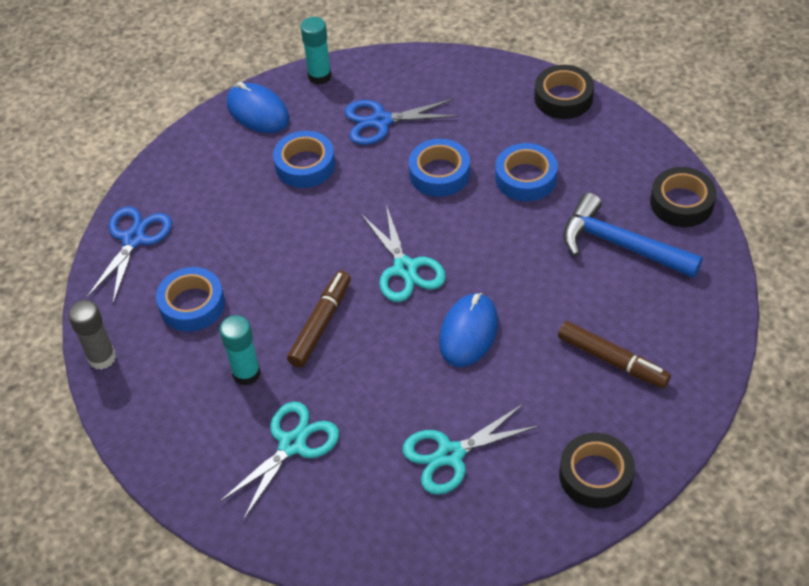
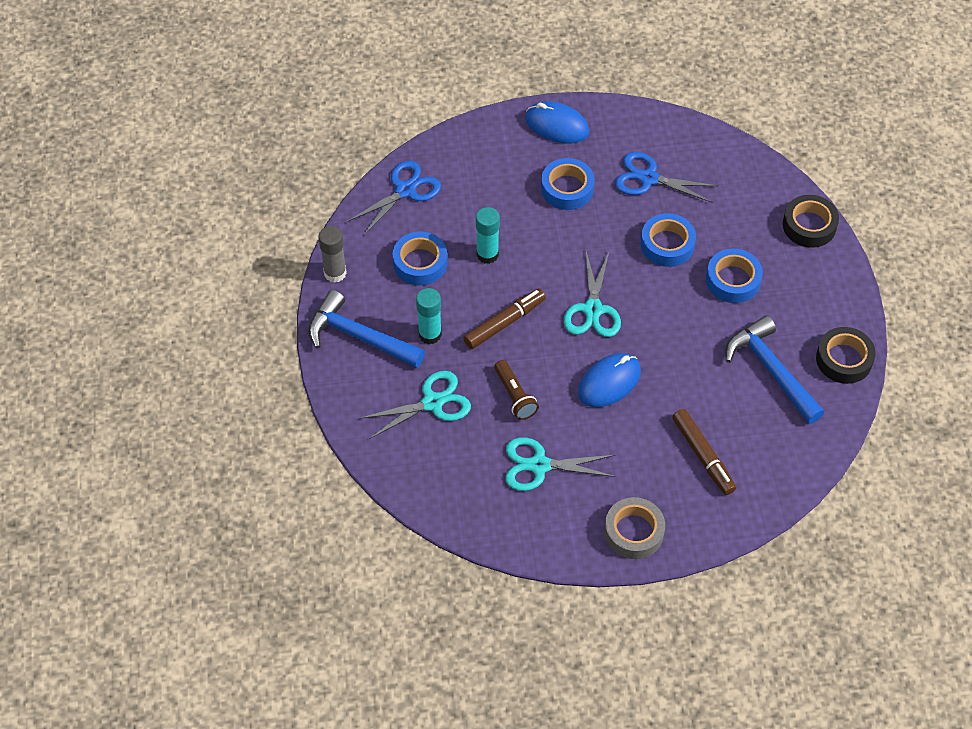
camera: 25 degrees right, 5 degrees up
(168, 412) = (359, 337): none -> blue hammer
(258, 112) = (556, 125): blue mouse -> blue mouse turned 45 degrees counterclockwise
(319, 76) = (623, 116): turquoise glue stick -> turquoise glue stick (487, 254)
(378, 394) = (514, 396): none -> brown flashlight
(595, 475) = (634, 532): black tape -> grey tape

